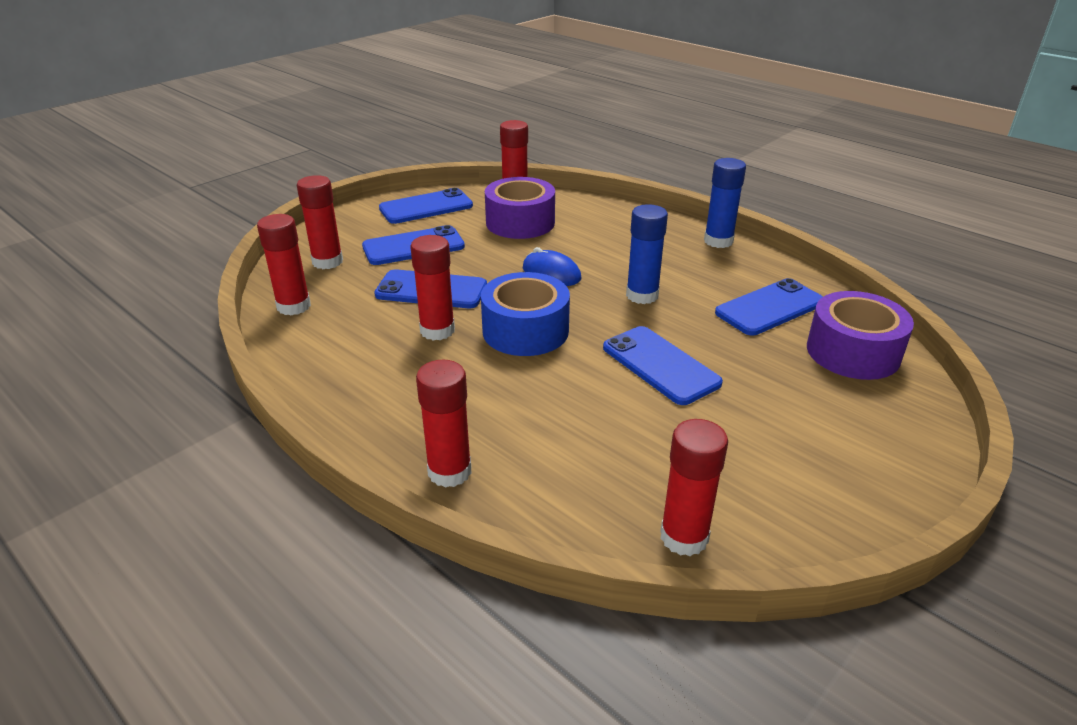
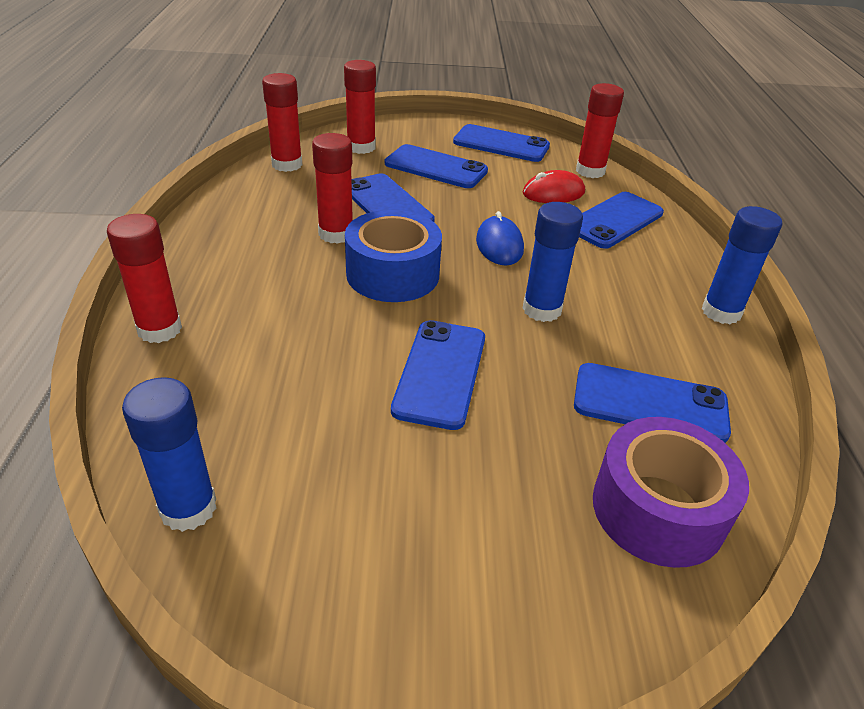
camera: 45 degrees right, 5 degrees up
(520, 223) = (553, 193): purple tape -> red mouse
(584, 221) = (614, 221): none -> blue phone
(684, 537) = (188, 508): red glue stick -> blue glue stick

